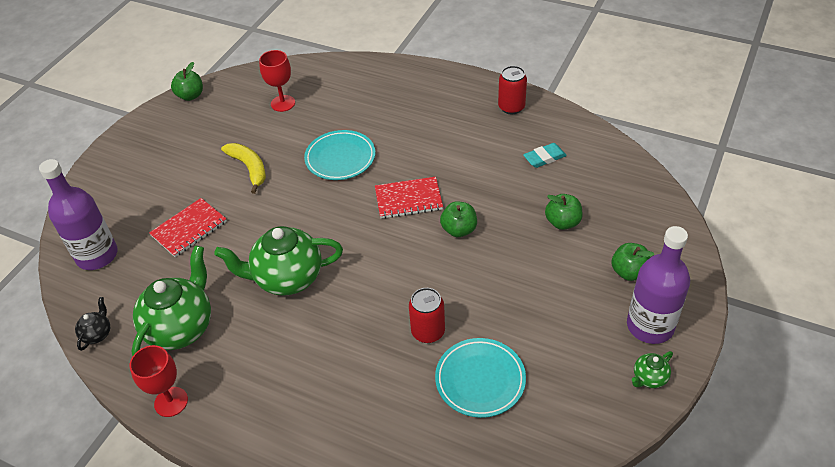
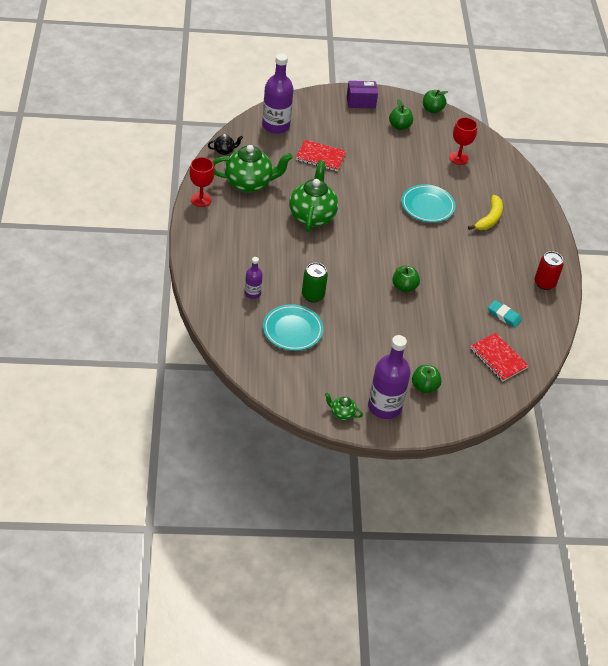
camera: 55 degrees right, 0 degrees up
(126, 153) = (361, 102): none -> purple box
(249, 168) = (388, 164): yellow banana -> yellow banana (489, 218)
(287, 278) = (312, 216): green teapot -> green teapot turned 45 degrees clockwise
(390, 404) = (252, 293): none -> purple bottle
(408, 199) = (414, 253): red notebook -> red notebook (498, 358)
(428, 332) = (313, 295): red can -> green can
(562, 222) = (447, 340): green apple -> green apple (399, 126)

